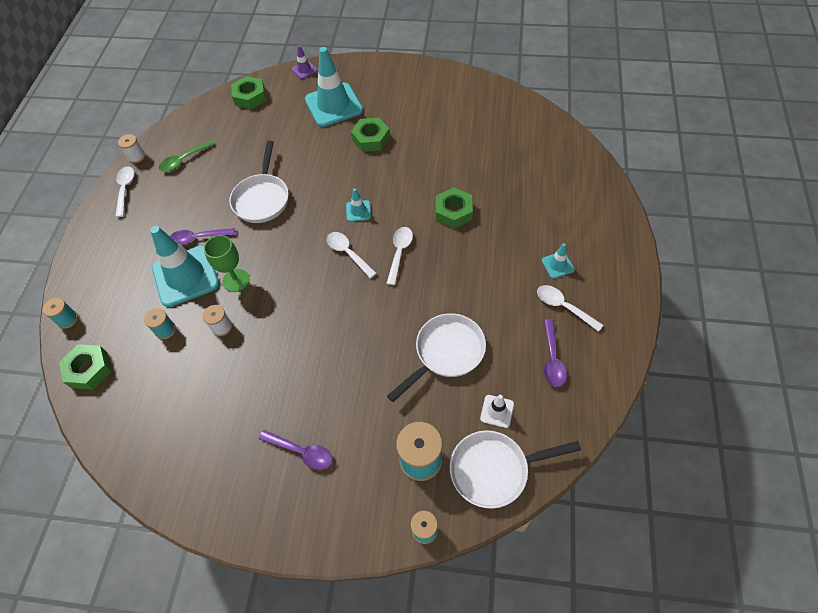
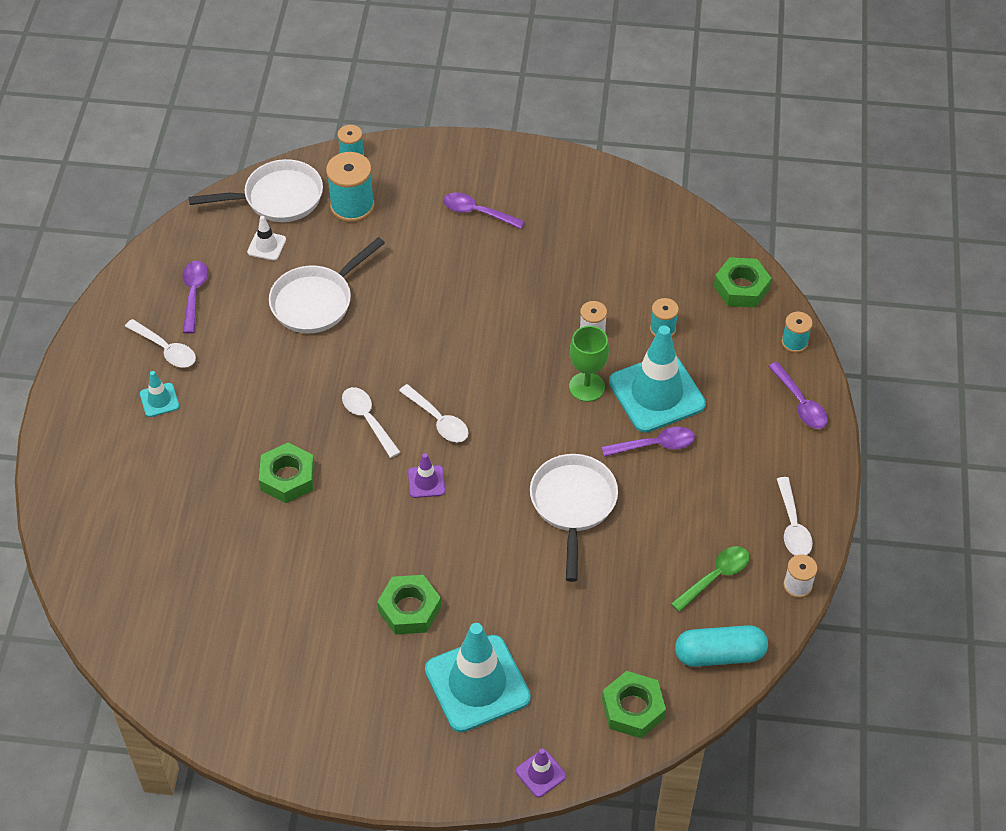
camera: 175 degrees right, 5 degrees down
(85, 270) = (800, 403): none -> purple spoon
(195, 122) = (719, 654): none -> turquoise capsule
(358, 211) = (426, 482): turquoise traffic cone -> purple traffic cone
(399, 253) = (367, 419): white spoon -> white spoon turned 135 degrees clockwise

